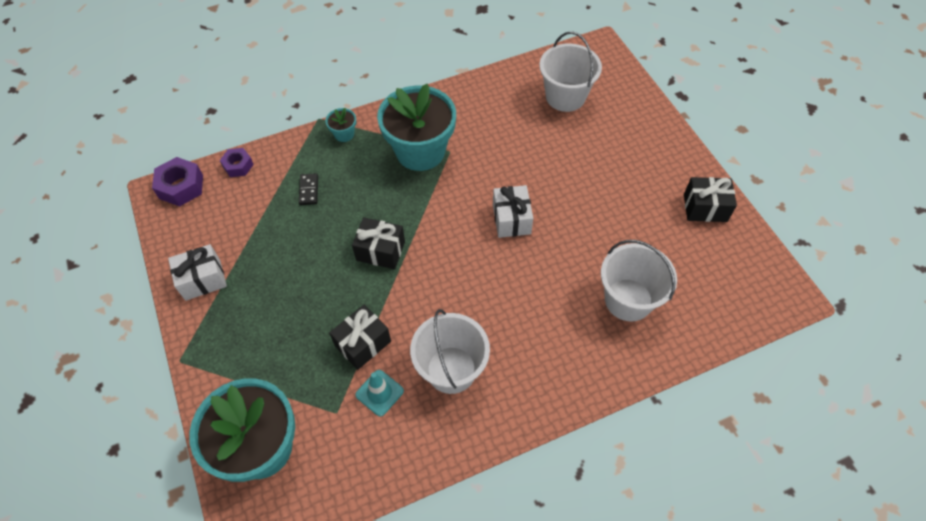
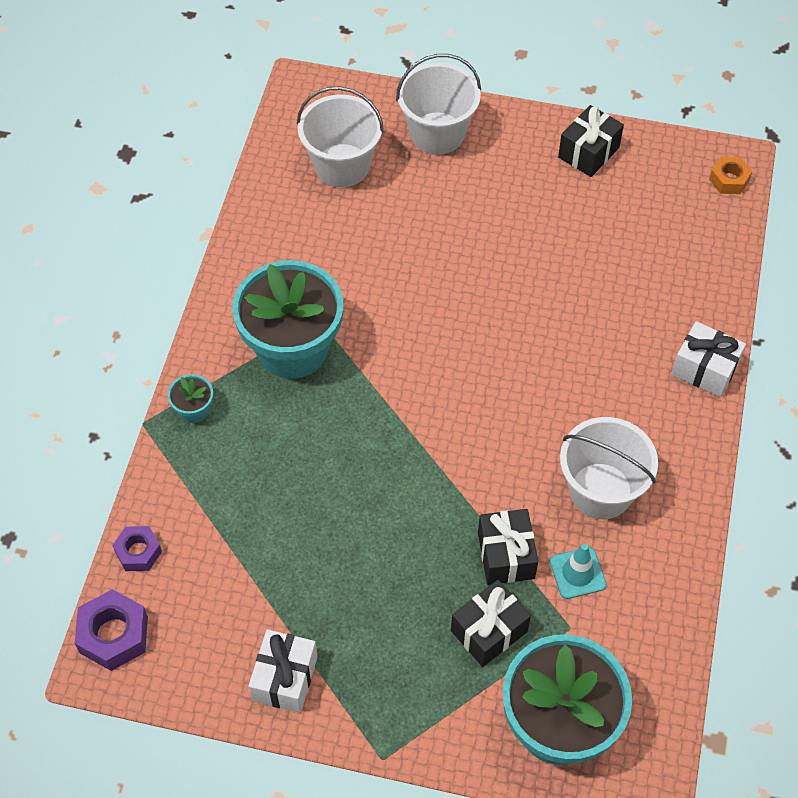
camera: 55 degrees left, 0 degrees up
(309, 190) = (248, 494): black domino -> none
(380, 251) = (399, 470): black gift -> black gift (489, 631)
(511, 219) = (462, 322): white gift -> white gift (704, 369)
(628, 300) = (640, 288): white bucket -> white bucket (437, 133)
(771, 301) = (729, 180): none -> orange nut

